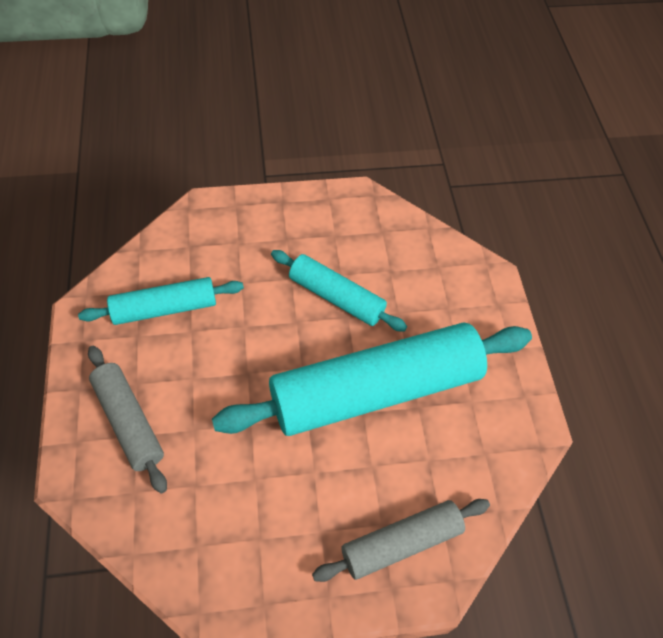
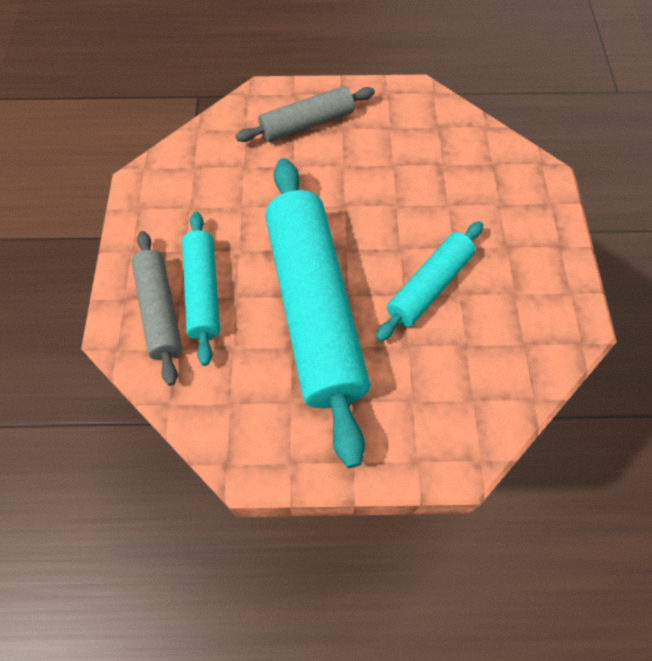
camera: 100 degrees right, 5 degrees up
(165, 308) = (418, 145): turquoise rolling pin -> turquoise rolling pin (203, 292)

